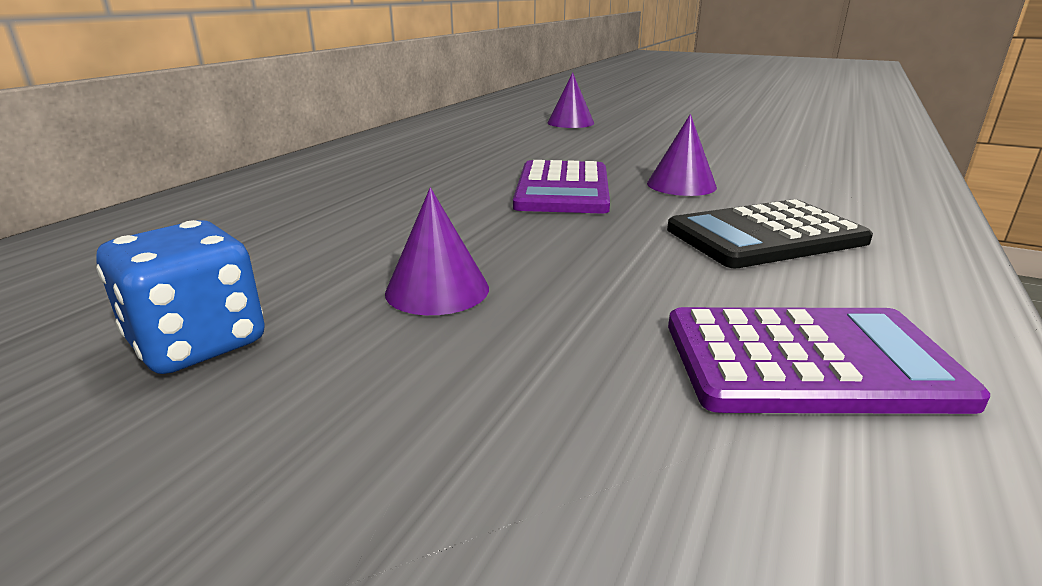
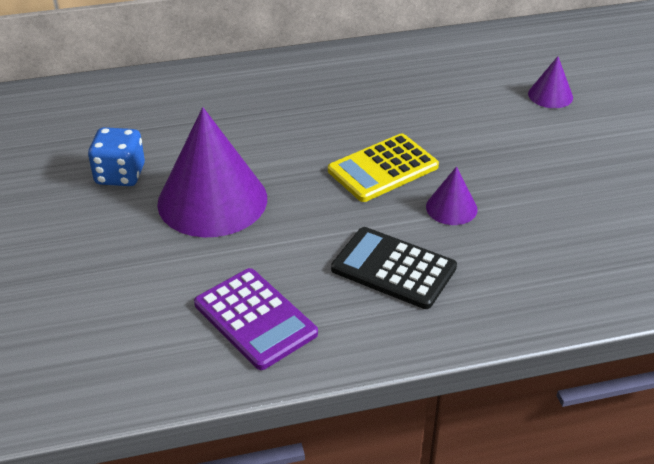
camera: 50 degrees right, 15 degrees up
(437, 290) = (212, 200): purple cone -> purple cone, size x2.15
(562, 189) = (383, 168): purple calculator -> yellow calculator

